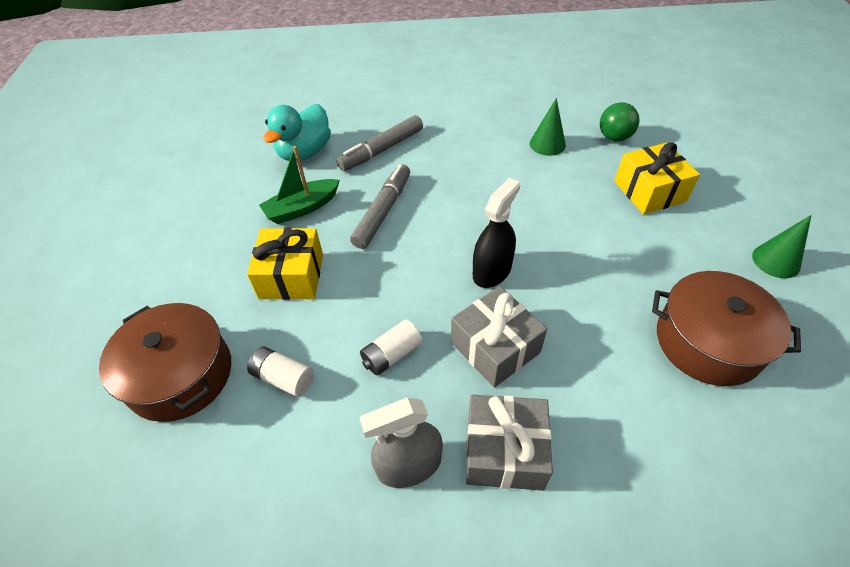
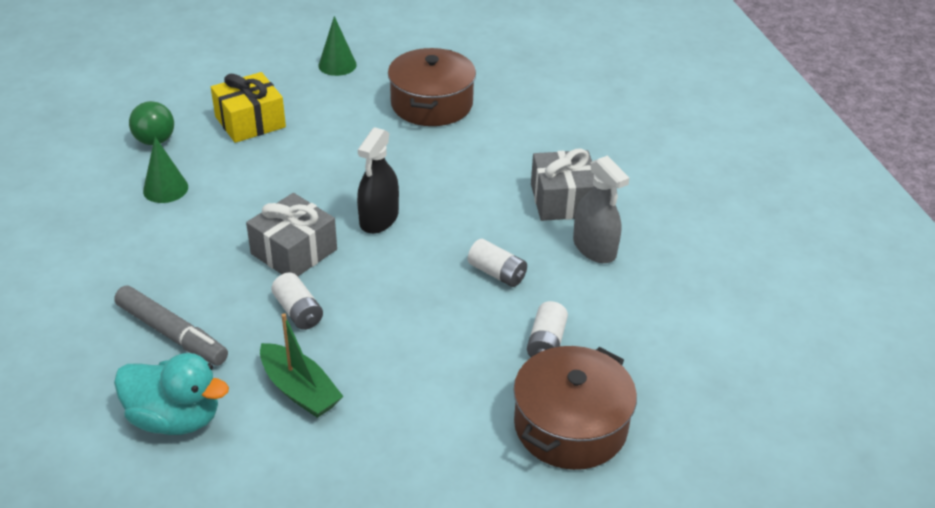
camera: 105 degrees left, 10 degrees down
(291, 276) = (417, 370): yellow gift -> none
(383, 211) = (298, 312): grey marker -> white battery
(492, 271) = (379, 219): black spray bottle -> black spray bottle turned 90 degrees counterclockwise
(495, 347) = (469, 211): grey gift -> grey gift (294, 251)

